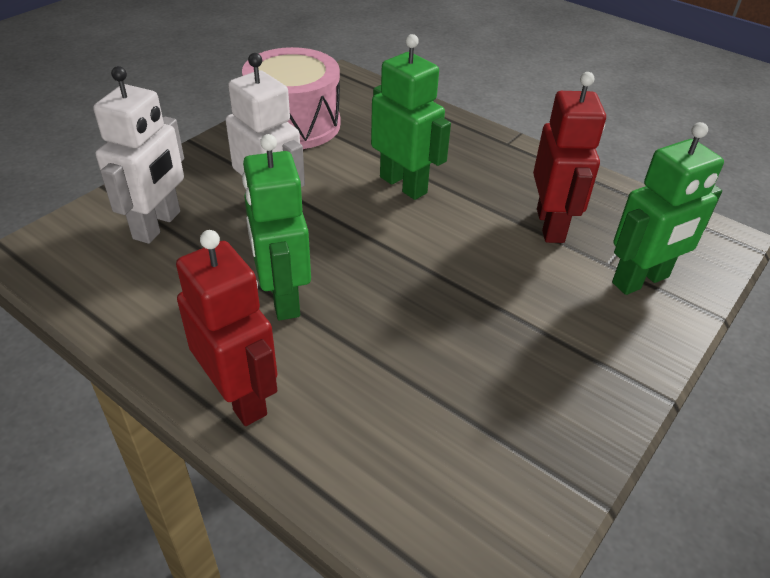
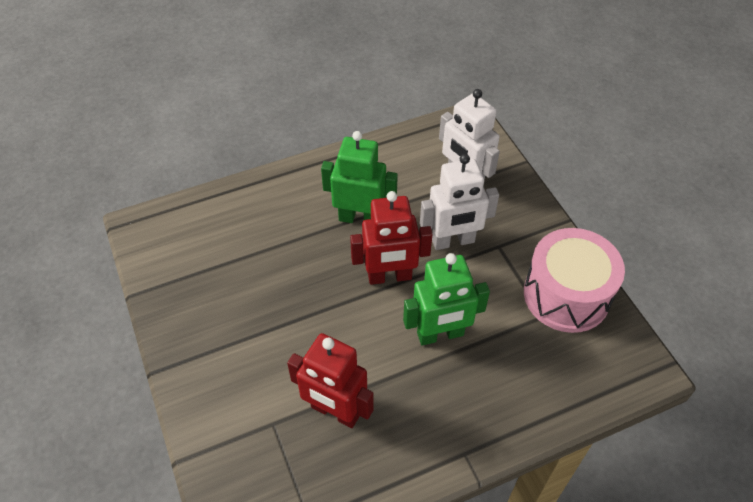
camera: 120 degrees right, 10 degrees up
(240, 397) = (299, 179): red robot -> red robot (389, 277)
(641, 280) = (243, 433): green robot -> none

